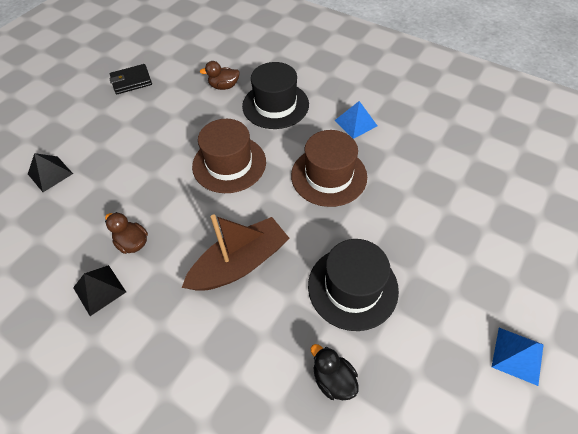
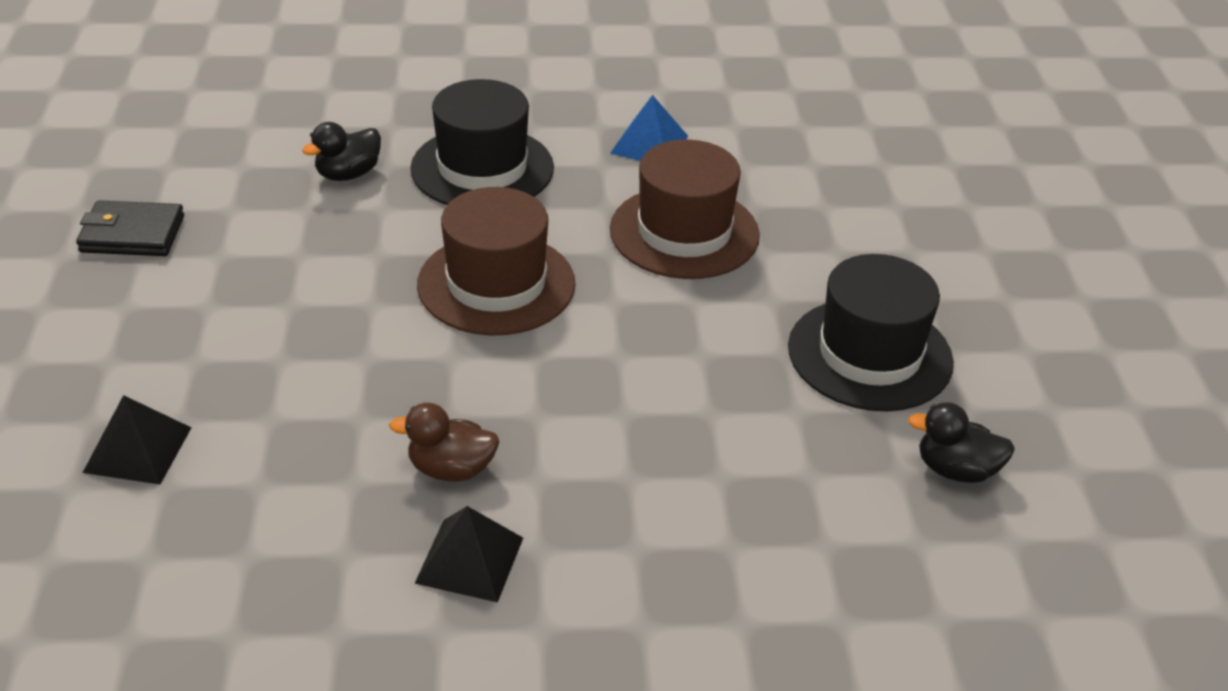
camera: 40 degrees left, 15 degrees down
(131, 81) = (132, 234): black wallet -> black wallet turned 60 degrees clockwise
(224, 86) = (348, 174): brown duck -> black duck
(240, 263) = (672, 407): brown boat -> none
(517, 355) = (1138, 327): blue pyramid -> none

